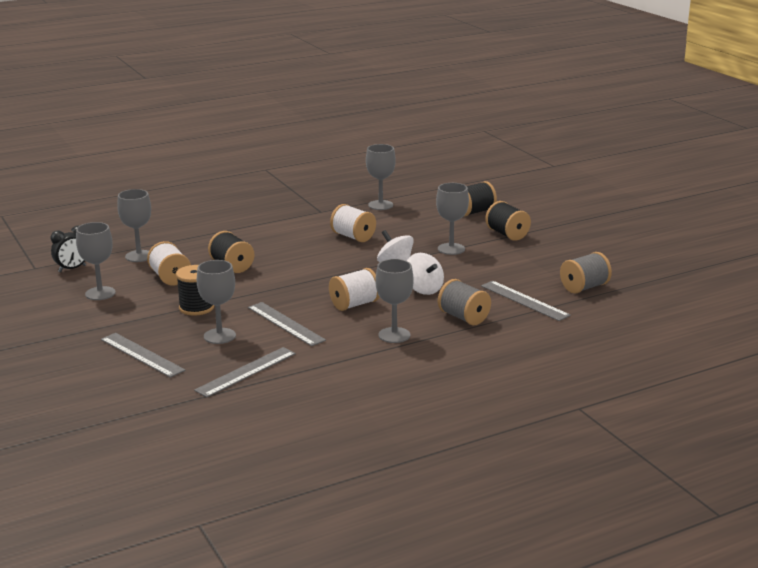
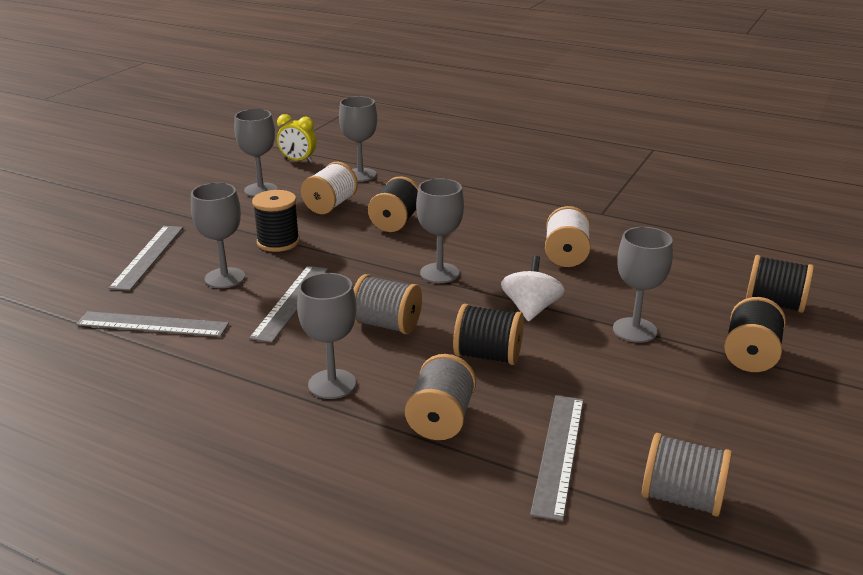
camera: 55 degrees right, 5 degrees up
(72, 269) = (298, 161): black clock -> yellow clock
(354, 304) = (386, 325): white spool -> grey spool
(380, 205) = (679, 238): grey goblet -> grey goblet (439, 273)
(423, 289) = (487, 355): white spinning top -> black spool

